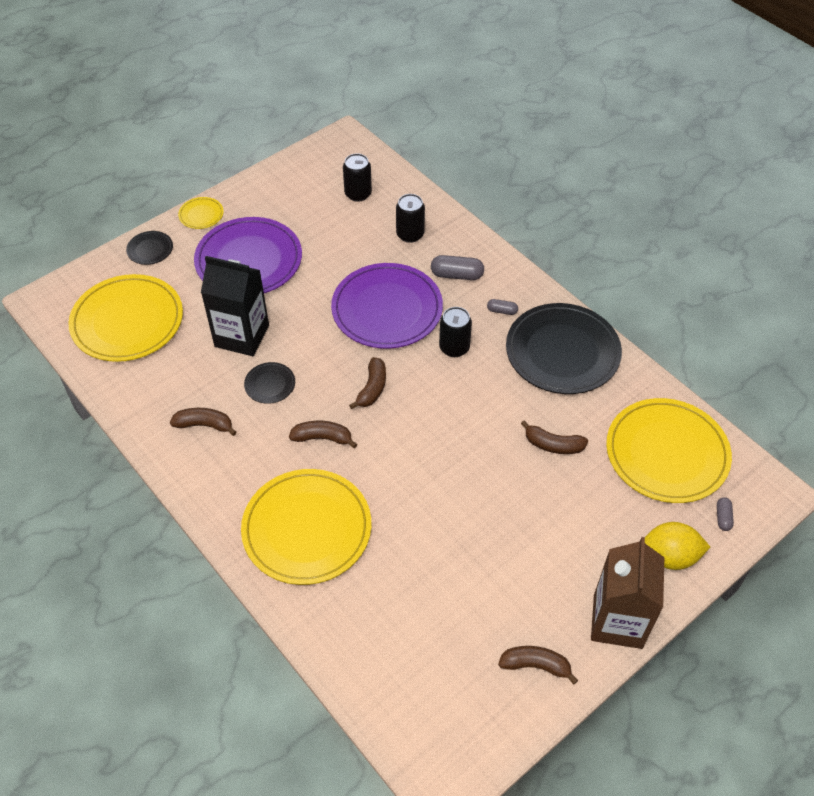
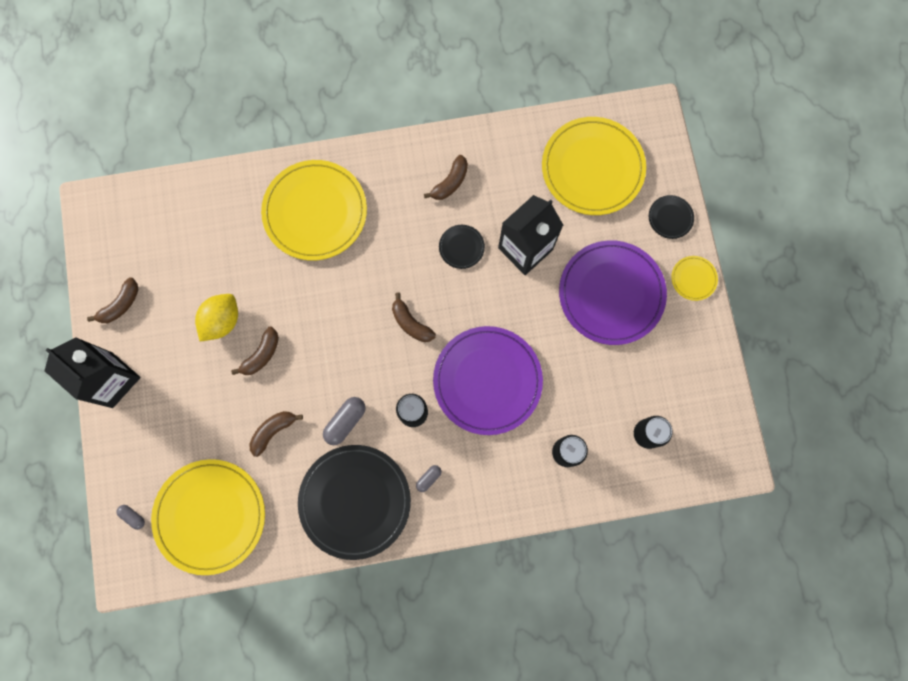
camera: 120 degrees right, 25 degrees up
(322, 438) = (386, 261): brown banana -> brown banana (261, 355)
(457, 275) = (492, 465): grey capsule -> grey capsule (345, 422)
(617, 621) = (112, 380): brown carton -> black carton
(669, 556) = (131, 452): yellow lemon -> yellow lemon (222, 321)

